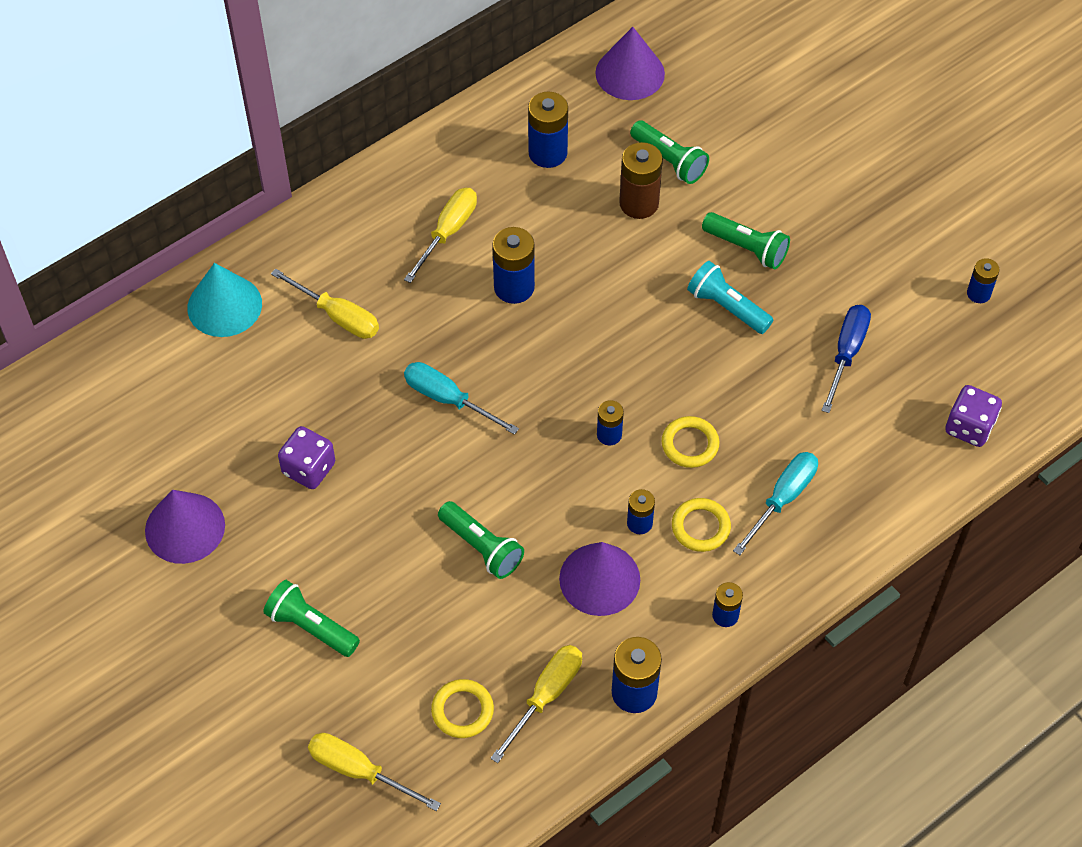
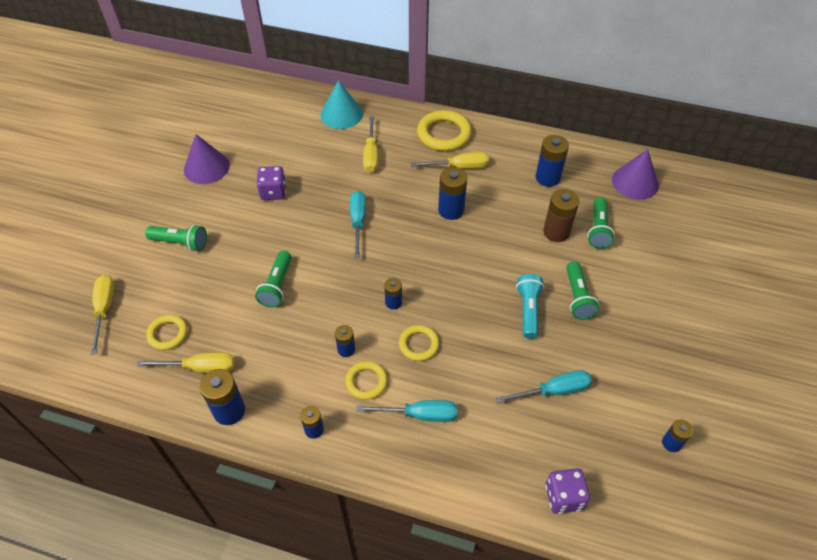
camera: 55 degrees right, 5 degrees down
(311, 626) = (180, 243): green flashlight -> green flashlight turned 105 degrees clockwise
(373, 211) = (444, 134): none -> yellow ring
(599, 579) = (295, 351): purple cone -> none
(846, 353) = (553, 391): blue screwdriver -> turquoise screwdriver

